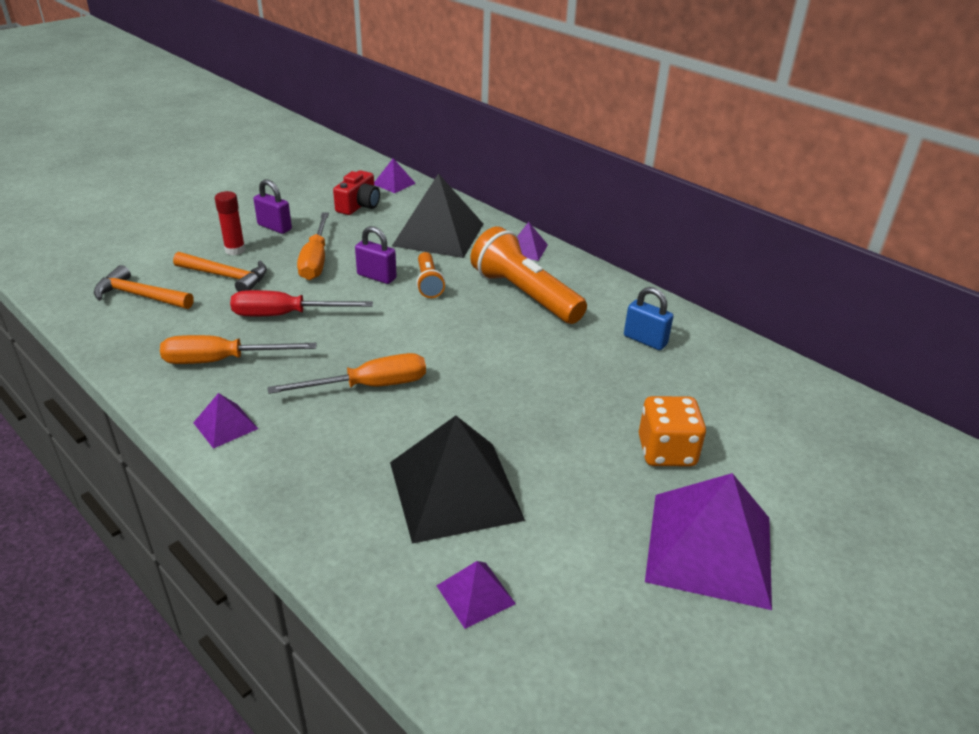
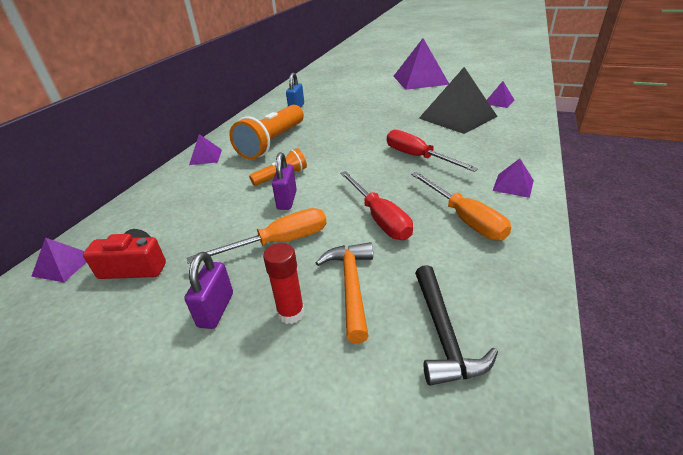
camera: 110 degrees left, 0 degrees up
(140, 296) = (443, 334): orange hammer -> black hammer
(369, 386) = (418, 157): orange screwdriver -> red screwdriver
(439, 234) = (194, 197): black pyramid -> none
(666, 451) = (377, 92): orange dice -> none

